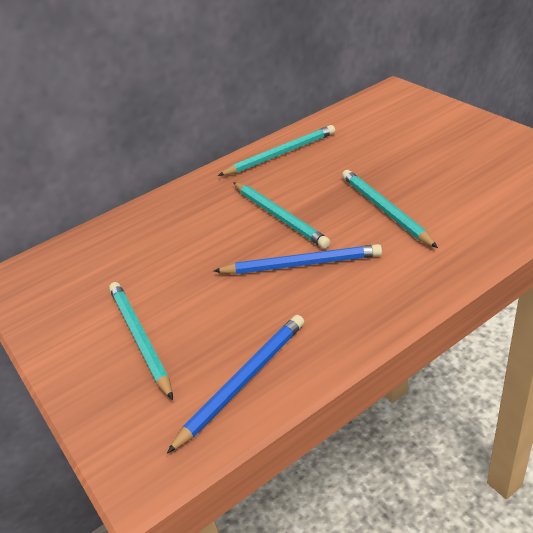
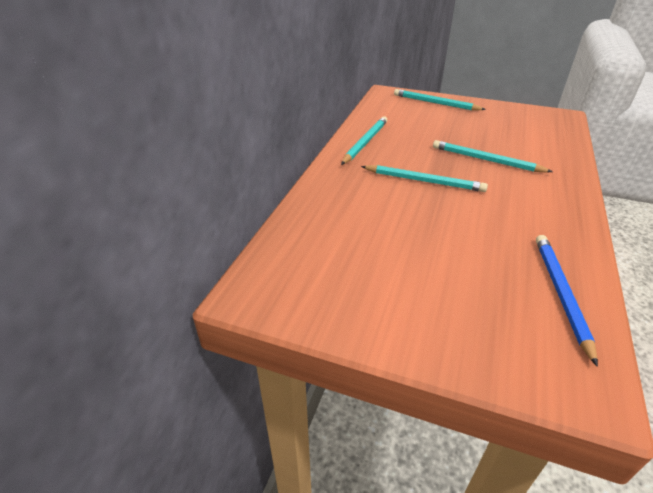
camera: 40 degrees left, 0 degrees up
(140, 339) = (444, 297): turquoise pencil -> turquoise pencil (435, 103)
(301, 264) = (483, 206): blue pencil -> none

